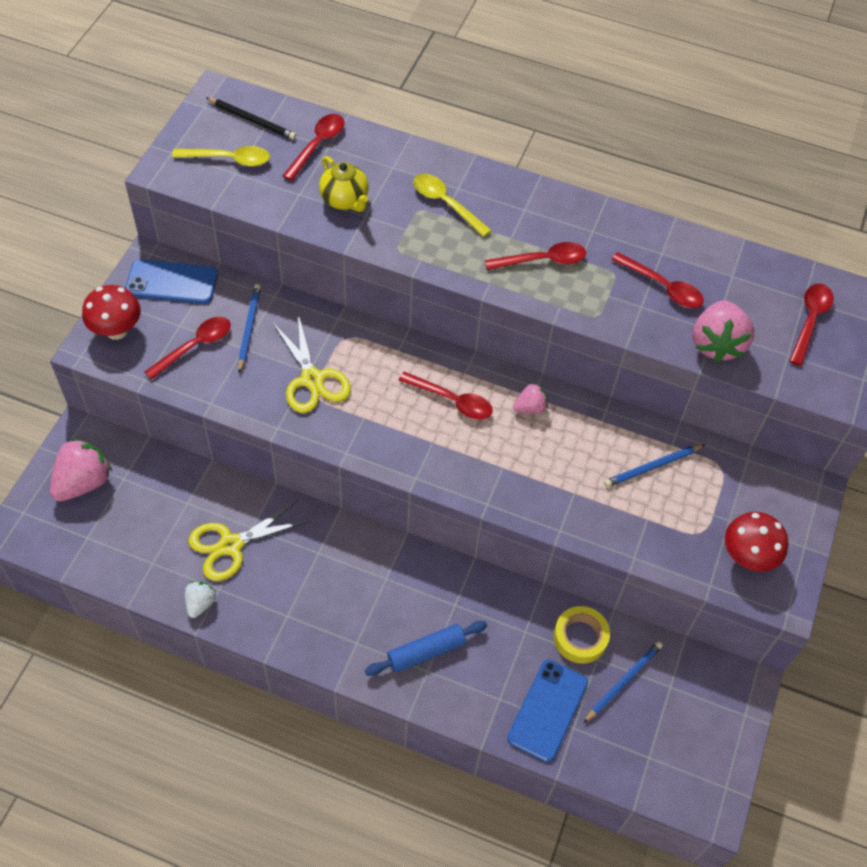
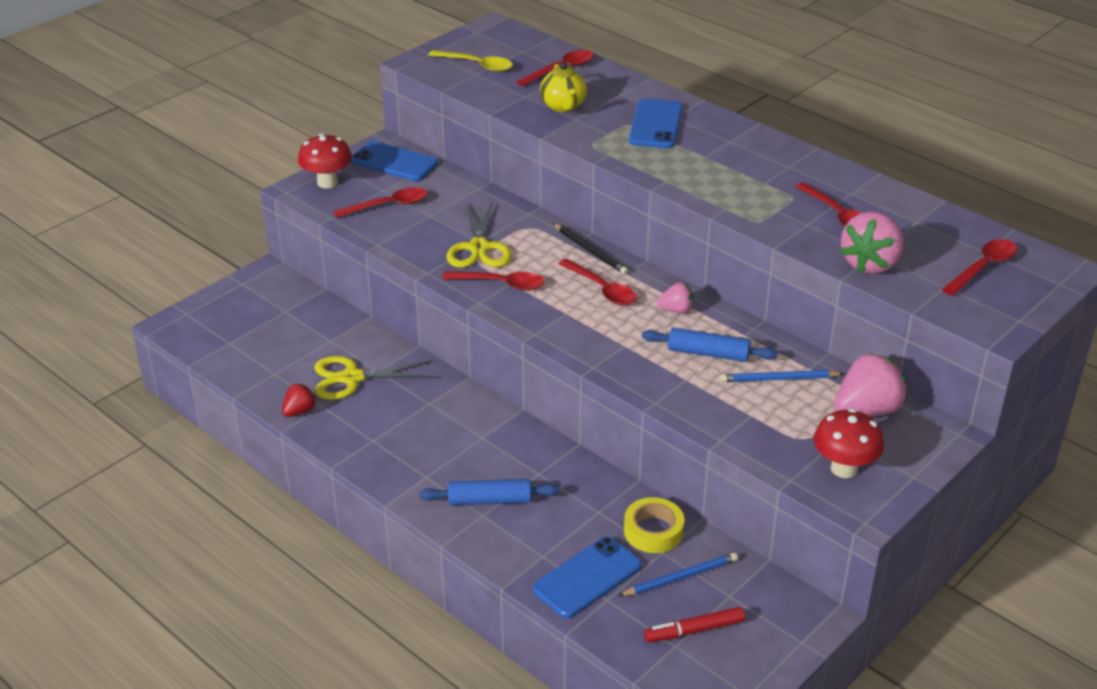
camera: 25 degrees right, 20 degrees down
(83, 482) = (249, 306): pink strawberry -> pink strawberry (866, 410)
(200, 603) = (299, 411): white strawberry -> red strawberry
(249, 328) = (443, 204): blue pencil -> none
(252, 120) = (513, 46): black pencil -> black pencil (590, 251)
(446, 204) = (656, 124): yellow spoon -> blue phone
(542, 260) = (726, 176): red spoon -> red spoon (501, 284)
(580, 454) = (708, 353): none -> blue rolling pin
(657, 735) = (694, 630): none -> red marker

